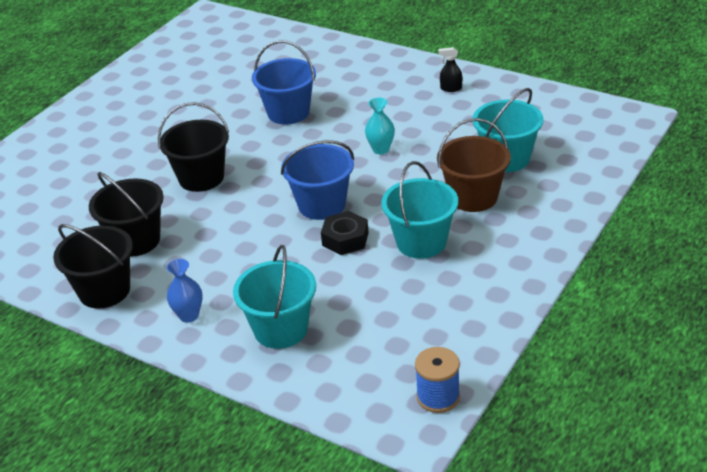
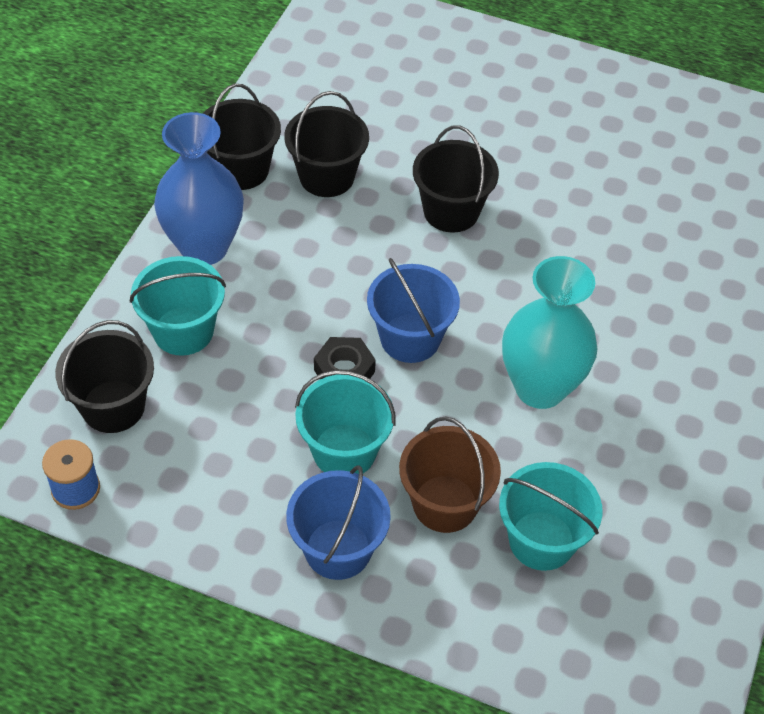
camera: 75 degrees right, 15 degrees up
(189, 315) = (204, 247): blue vase -> blue vase, size x2.24
(288, 112) = (610, 274): blue bucket -> blue bucket (338, 549)
(354, 374) = (113, 406): none -> black bucket
(381, 149) = (540, 388): turquoise vase -> turquoise vase, size x2.24
(451, 88) = (713, 459): black spray bottle -> none

